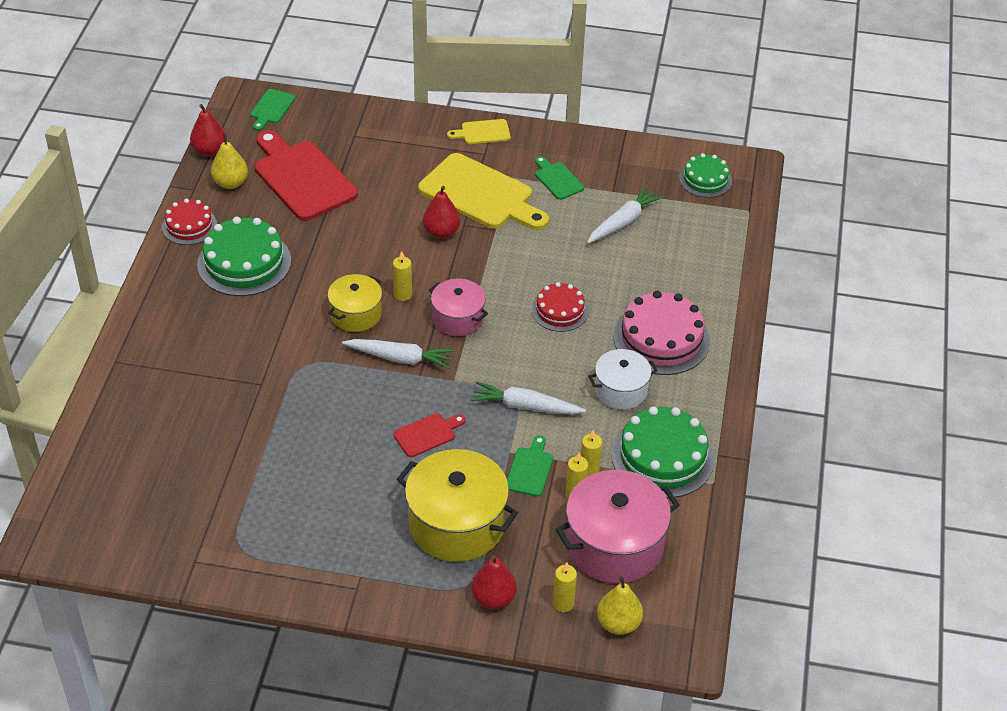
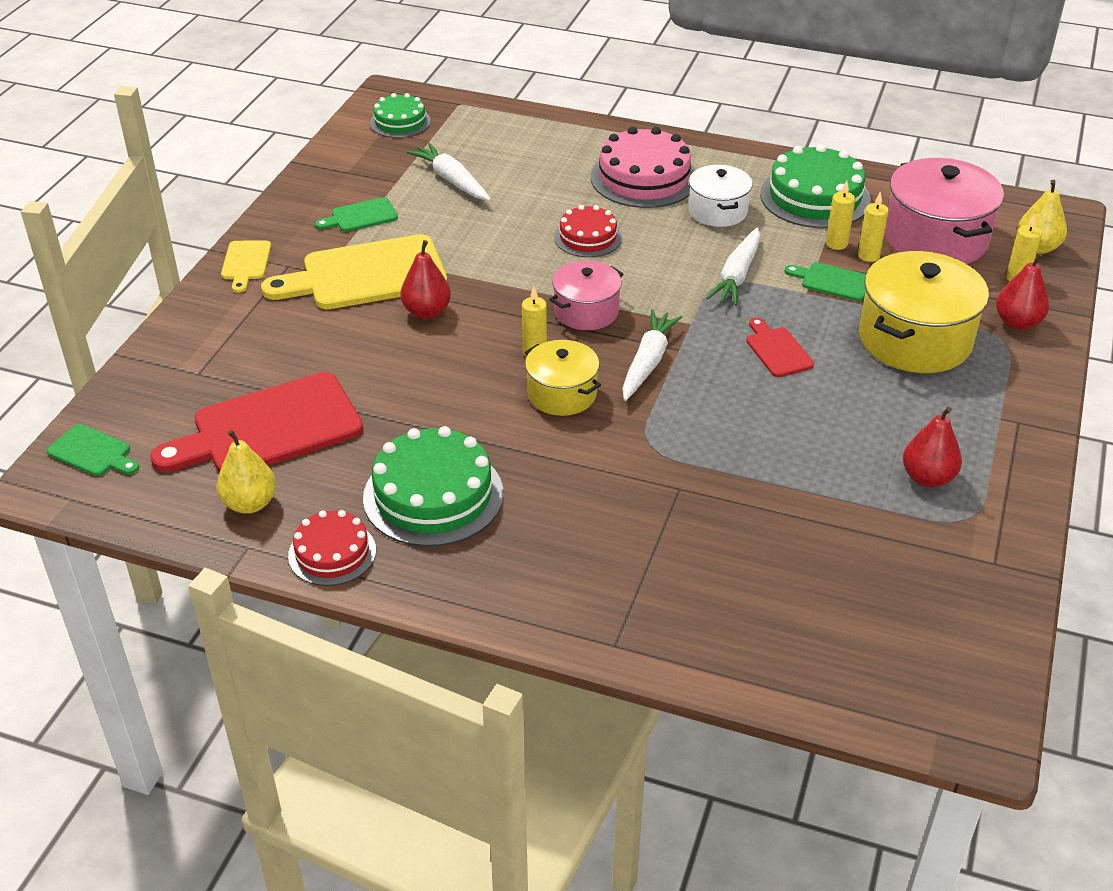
camera: 80 degrees left, 5 degrees down
(210, 151) = (162, 525): red pear -> red pear (927, 478)
(480, 194) = (366, 275): yellow cutting board -> yellow cutting board turned 150 degrees counterclockwise

